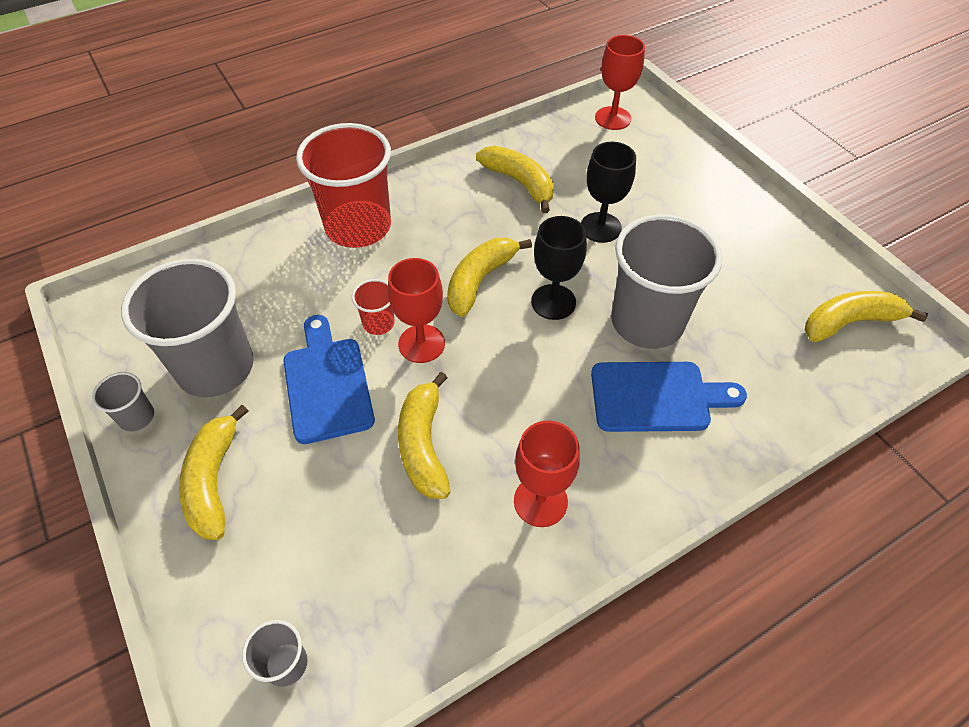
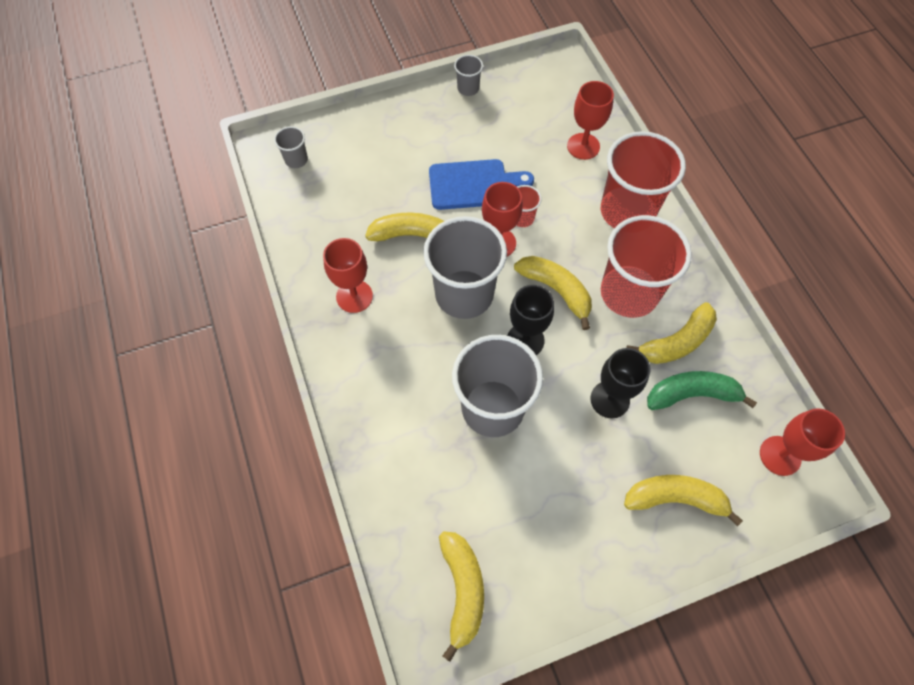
camera: 100 degrees right, 10 degrees up
(214, 480) = (414, 127): yellow banana -> yellow banana (675, 498)
(216, 367) = (499, 125): grey cup -> grey cup (464, 294)
(257, 273) = (583, 146): none -> red goblet
(469, 220) = (629, 293): none -> red cup
(574, 171) = (692, 394): none -> green banana
(657, 397) = (418, 393): blue cutting board -> none

